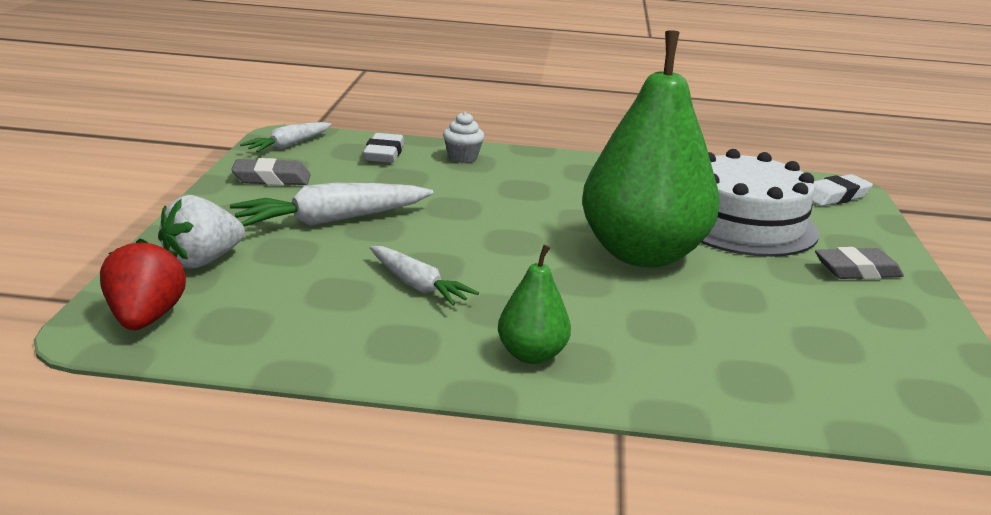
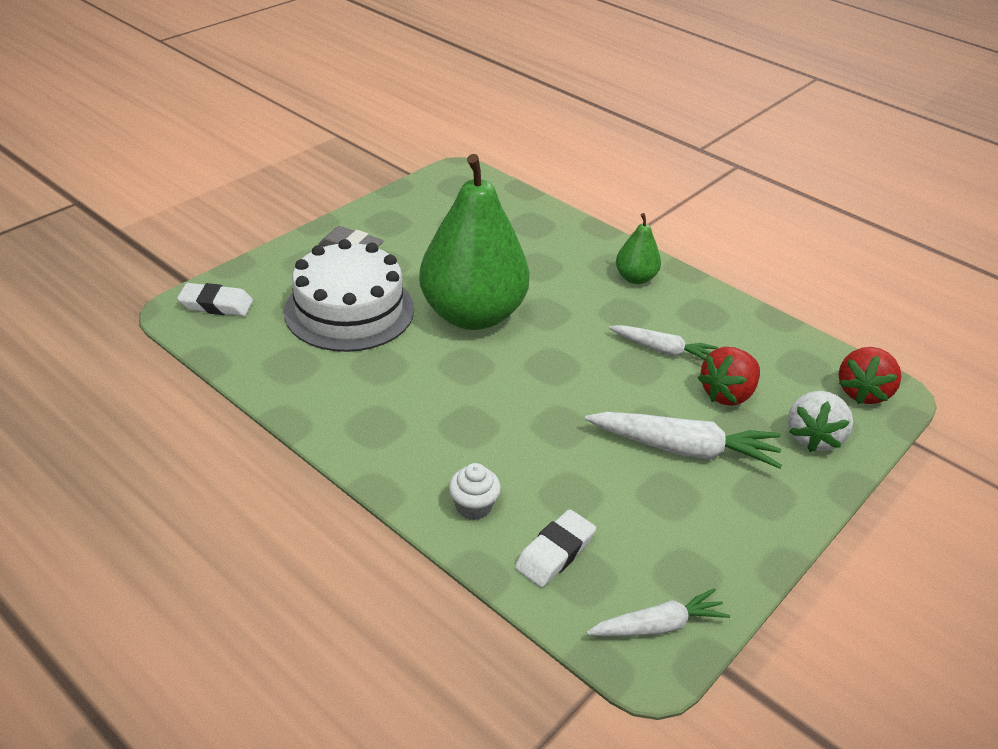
camera: 145 degrees left, 15 degrees up
(202, 261) = (813, 437): white strawberry -> white strawberry turned 120 degrees clockwise
(272, 179) = (710, 547): grey eraser -> none
(316, 269) = (727, 394): none -> red strawberry
(417, 286) = (663, 350): white carrot -> white carrot turned 120 degrees clockwise

